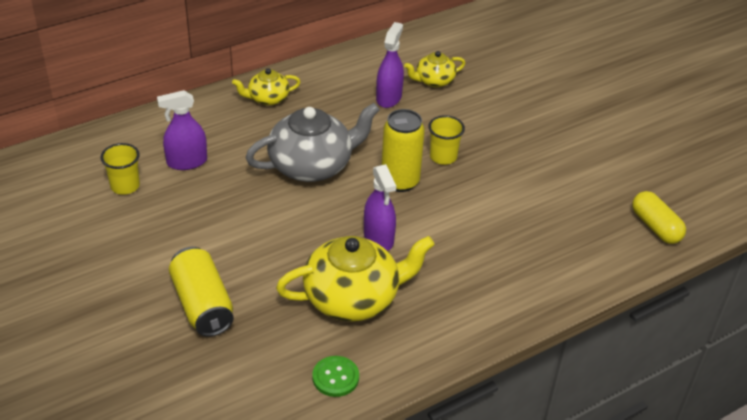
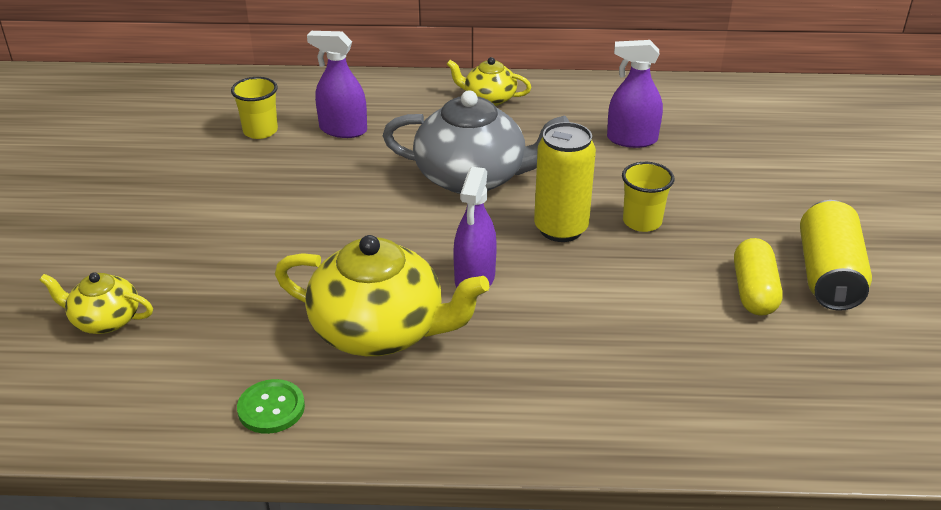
camera: 35 degrees right, 5 degrees down
(202, 305) = (214, 269): yellow can -> yellow can (828, 275)
(389, 98) = (632, 139): purple spray bottle -> purple spray bottle turned 135 degrees counterclockwise
(434, 81) = (707, 139): yellow teapot -> yellow teapot (105, 320)
(655, 227) = (886, 417): yellow capsule -> yellow capsule (754, 291)

